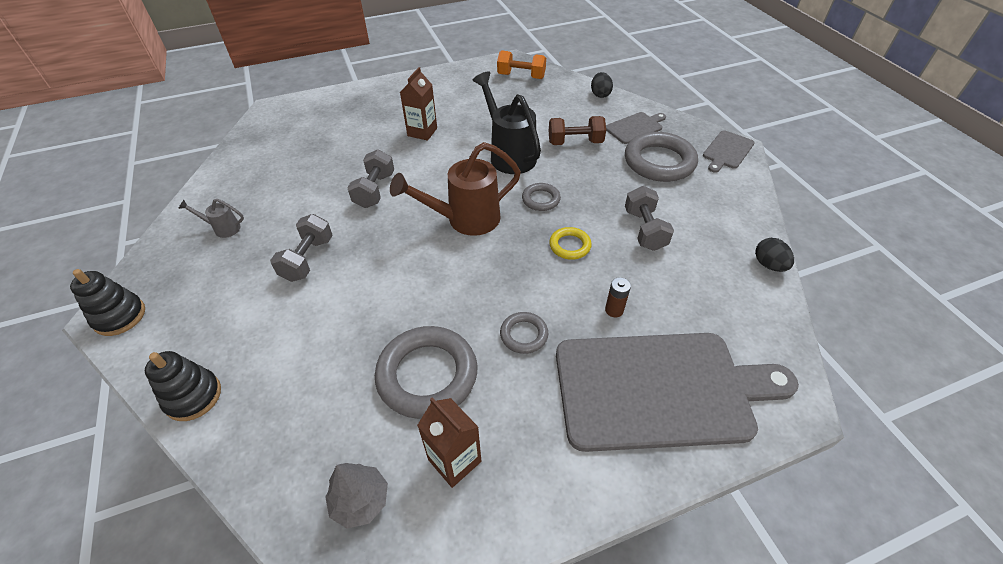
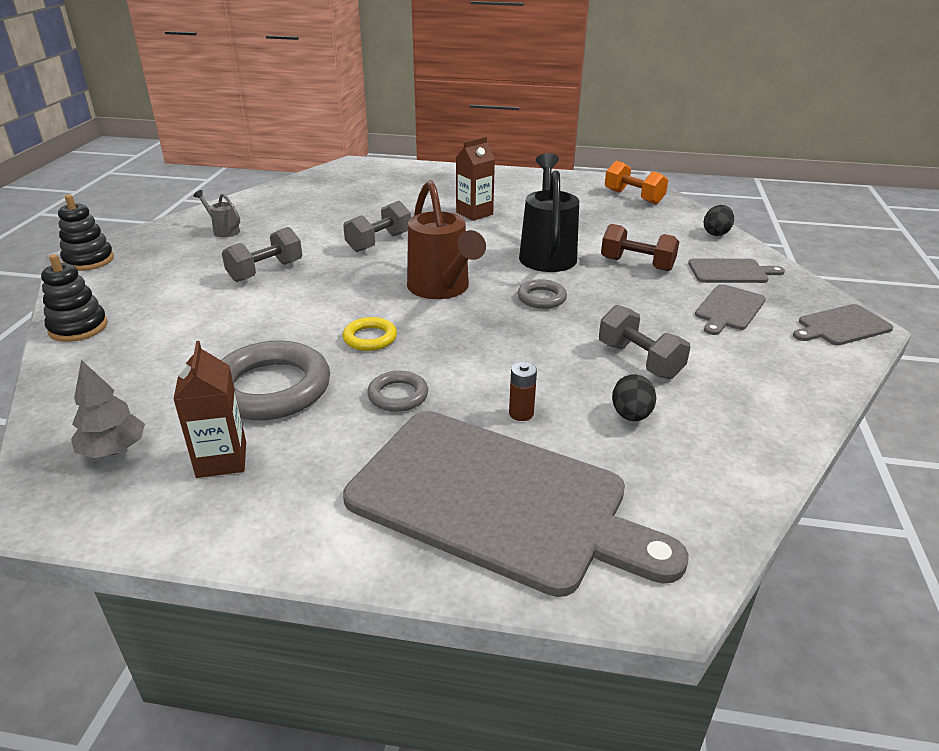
camera: 30 degrees right, 15 degrees down
(465, 220) = (442, 289): brown watering can -> brown watering can turned 120 degrees counterclockwise
(570, 246) = (531, 344): yellow ring -> yellow ring (370, 338)
(644, 230) = (639, 360): grey dumbbell -> grey dumbbell turned 60 degrees counterclockwise
(659, 162) = (729, 309): grey ring -> grey cutting board
(768, 265) = (780, 448): black egg -> black egg (631, 415)

